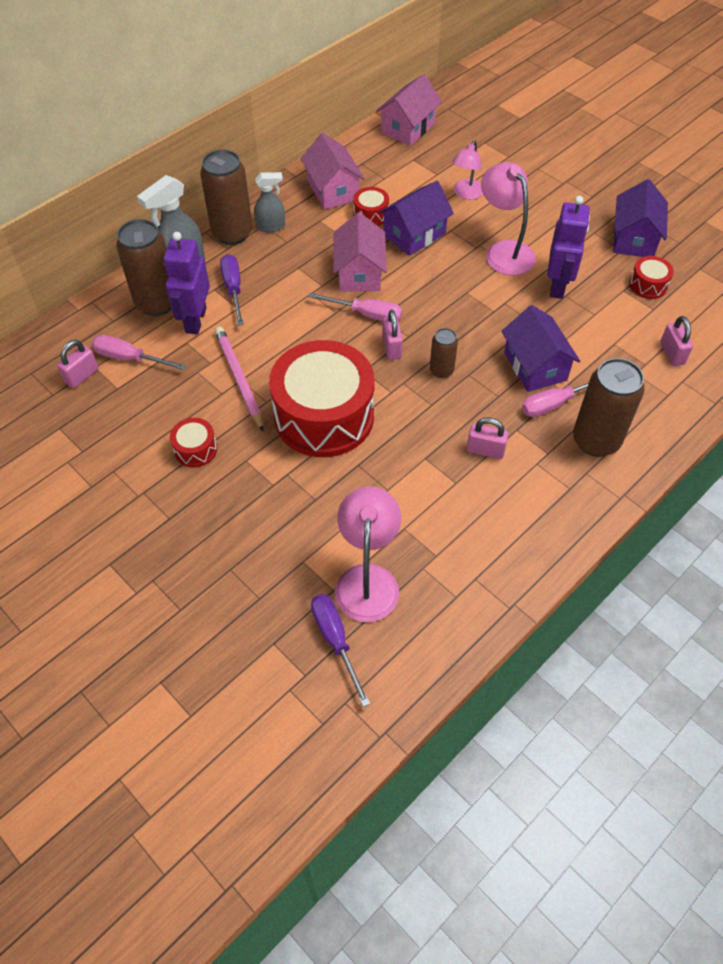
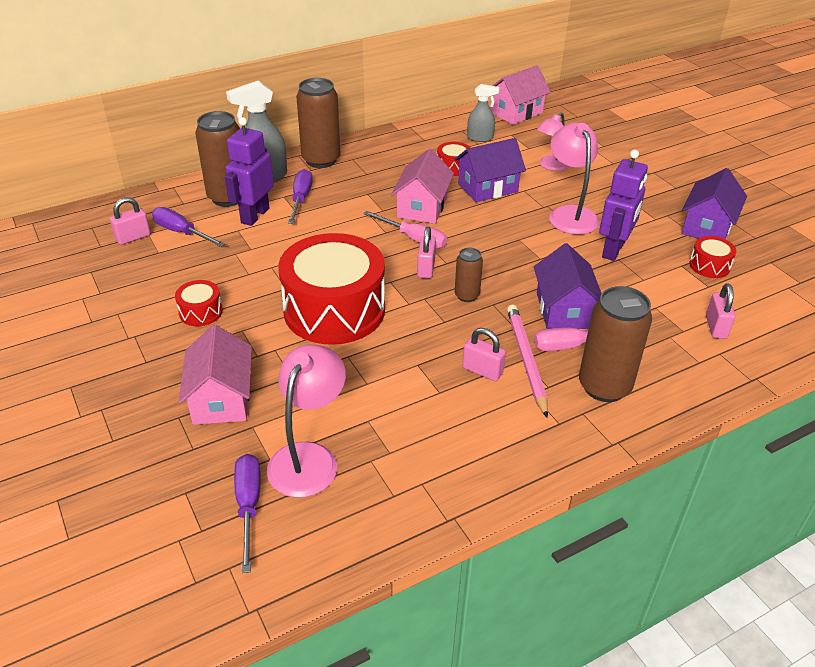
camera: 15 degrees right, 15 degrees down
(129, 358) = (181, 232): pink screwdriver -> purple screwdriver
(239, 379) = (270, 266): pink pencil -> pink pencil (526, 360)
(271, 226) = (358, 161): grey spray bottle -> grey spray bottle (480, 138)
(333, 190) = (426, 144): pink house -> pink house (221, 398)

